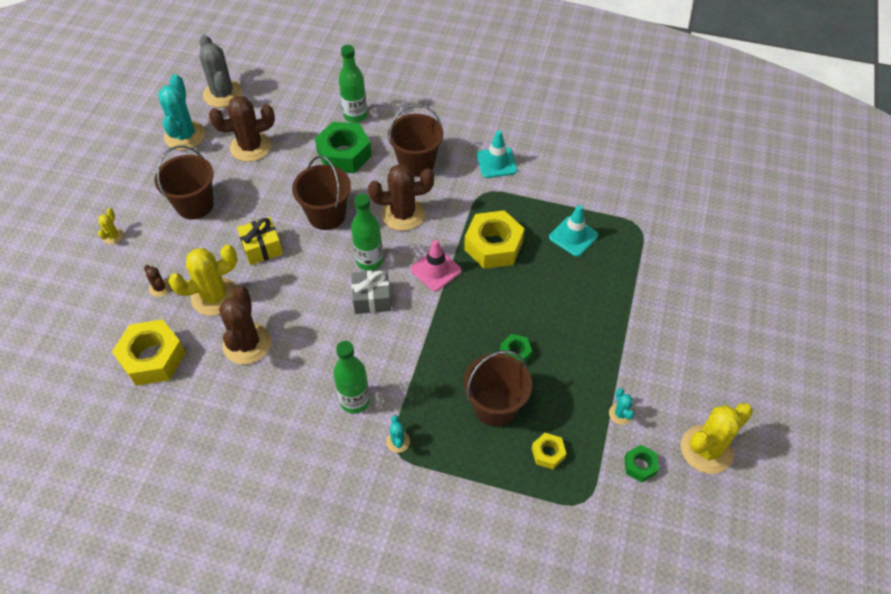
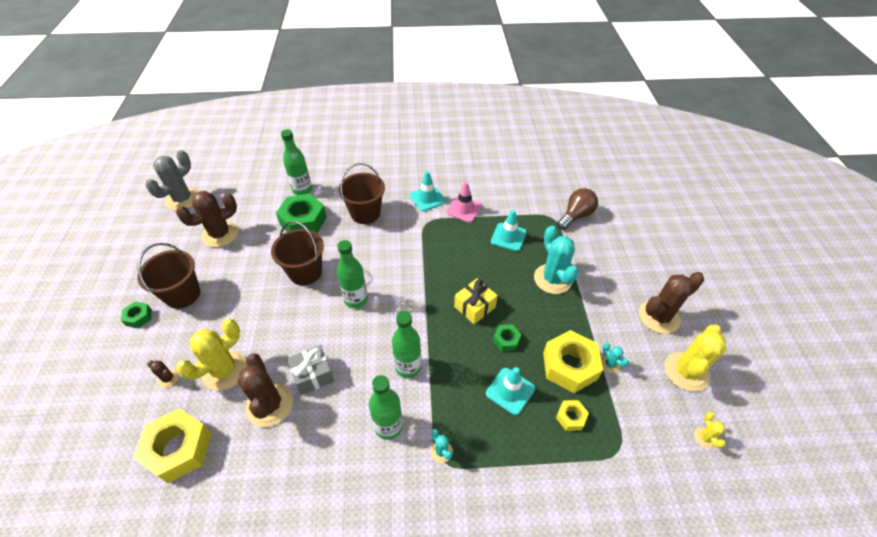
camera: 20 degrees left, 5 degrees down
(113, 236) = (108, 343): yellow cactus -> yellow cactus (705, 438)
(185, 136) = (157, 239): turquoise cactus -> turquoise cactus (552, 279)
(223, 94) = (183, 199): grey cactus -> grey cactus turned 75 degrees clockwise
(262, 248) = (256, 314): yellow gift -> yellow gift (474, 307)
(372, 298) = (369, 330): grey gift -> grey gift (313, 375)
(397, 349) = (408, 367): none -> green bottle
(403, 214) = (369, 255): brown cactus -> brown cactus (659, 317)
(436, 270) = (414, 291): pink traffic cone -> pink traffic cone (464, 209)
(493, 246) = (451, 260): yellow nut -> yellow nut (569, 366)
(495, 406) = (510, 391): brown bucket -> turquoise traffic cone
(640, 466) = (645, 402): green nut -> green nut (139, 317)
(670, 232) = (576, 216): none -> brown light bulb

